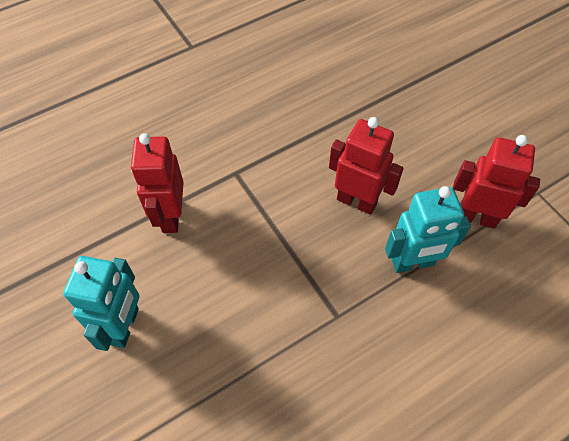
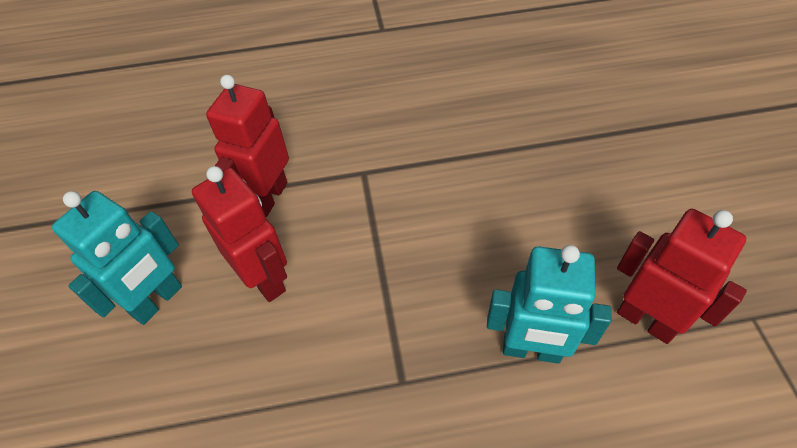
camera: 25 degrees right, 5 degrees down
(356, 201) = (491, 248): red robot -> red robot (265, 279)

